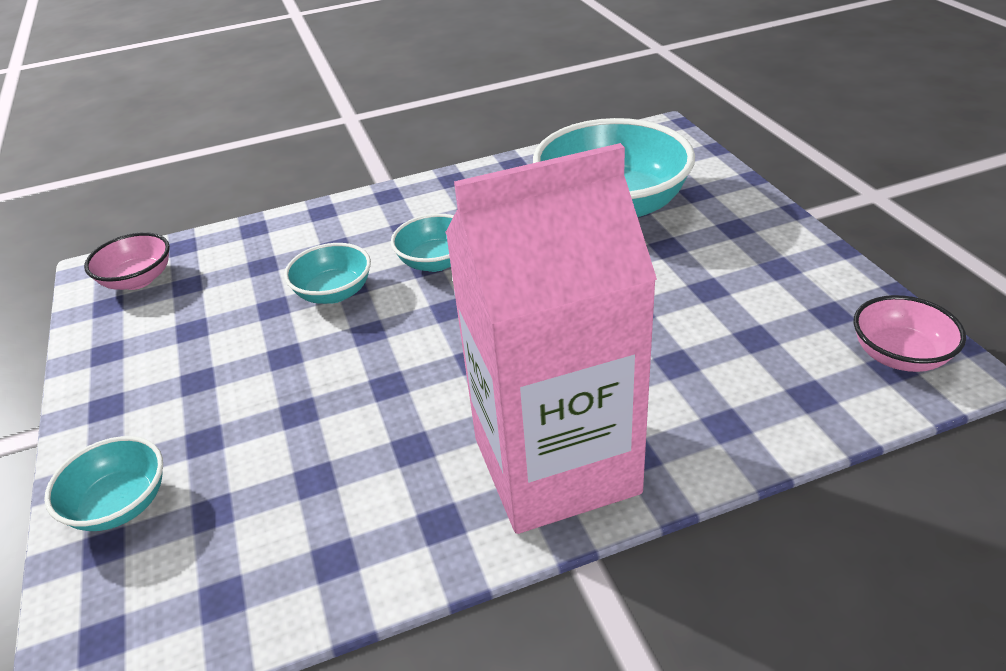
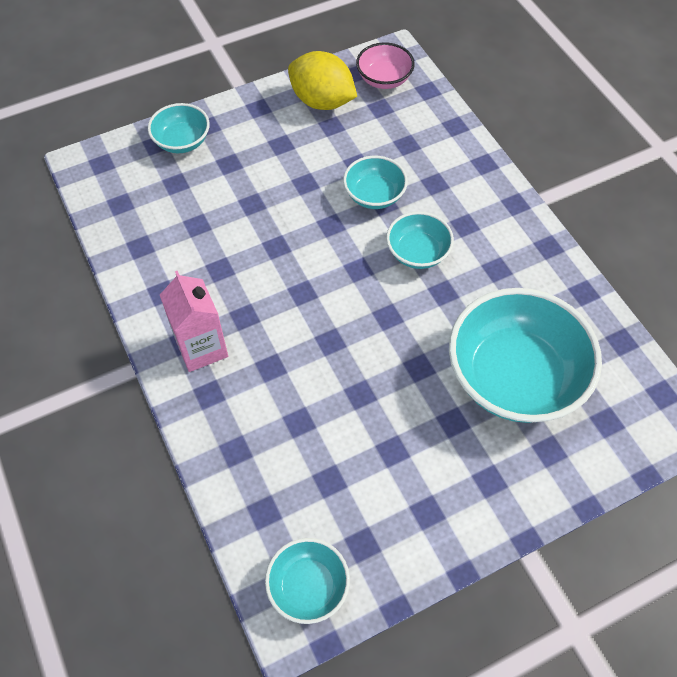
camera: 80 degrees right, 20 degrees up
(140, 337) = (322, 101): none -> yellow lemon
(555, 465) = (201, 348): pink carton -> pink carton, size x0.50
(899, 355) = (308, 587): pink bowl -> turquoise bowl

